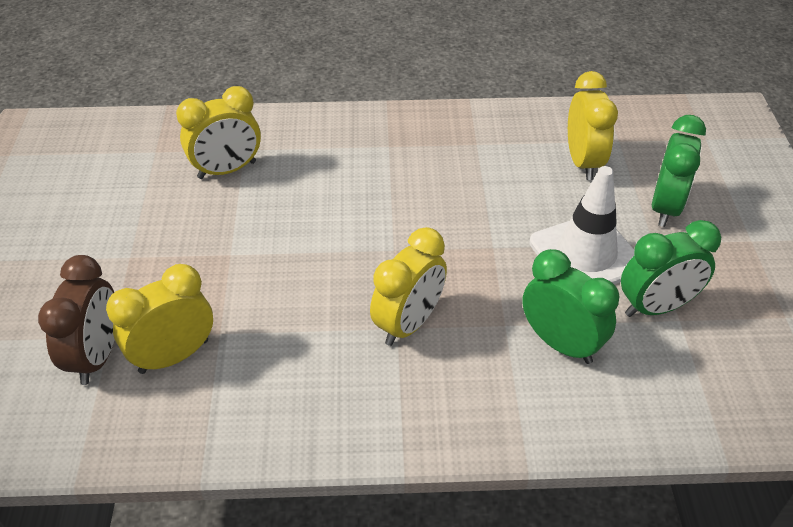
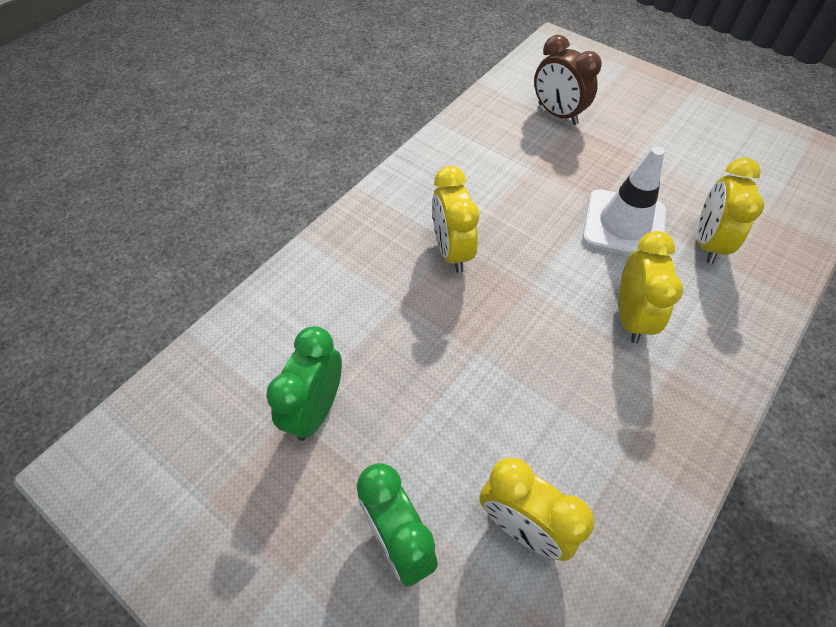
camera: 130 degrees right, 10 degrees up
(174, 356) = (529, 140): yellow clock -> yellow clock (631, 317)
(560, 344) = (352, 319): green clock -> none
(586, 255) = (409, 410): white traffic cone -> white traffic cone (624, 224)

